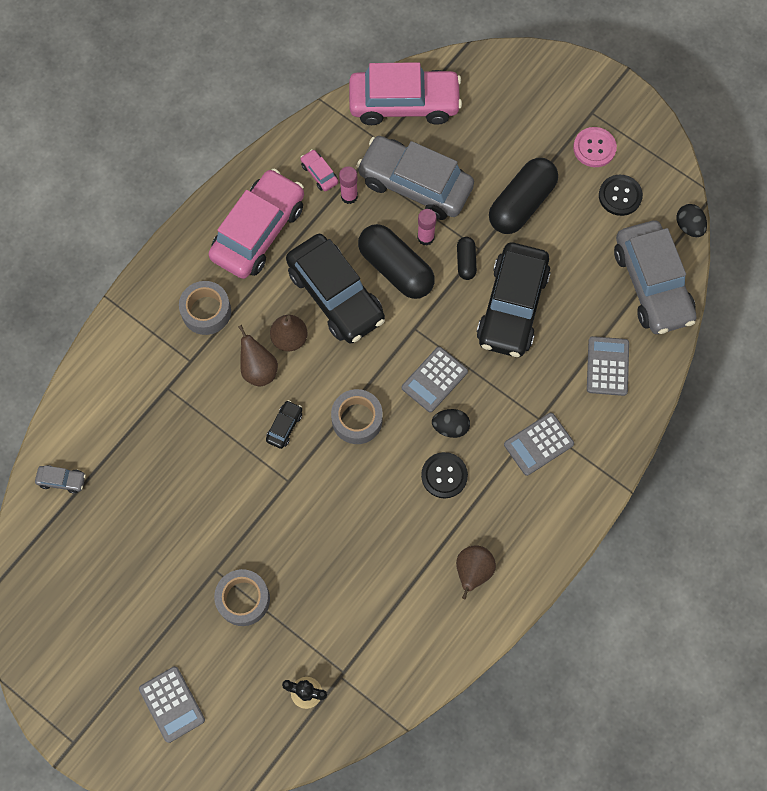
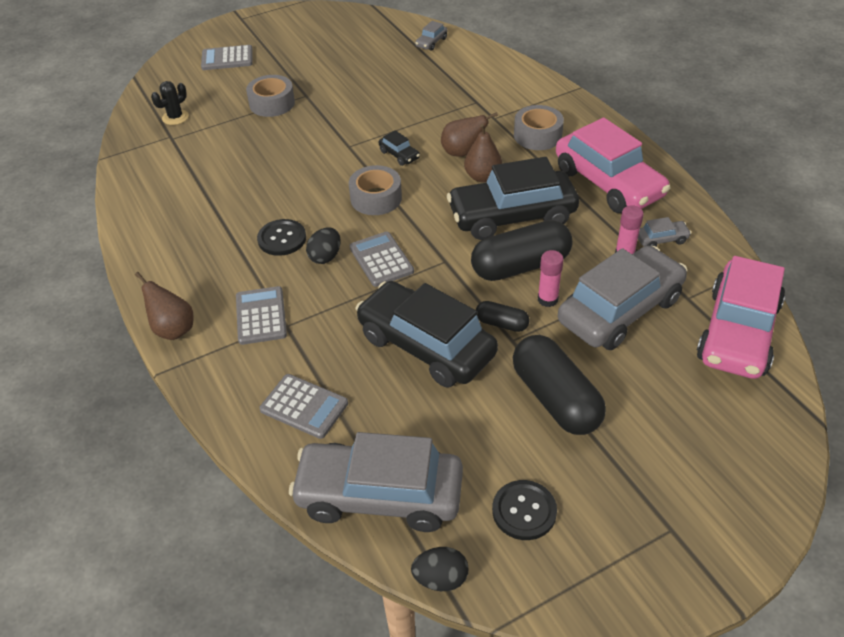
camera: 115 degrees right, 25 degrees down
(319, 173) = (661, 239): pink car -> grey car
(473, 572) = (181, 231): brown pear -> brown pear (173, 329)
(594, 148) = (611, 510): pink button -> none

